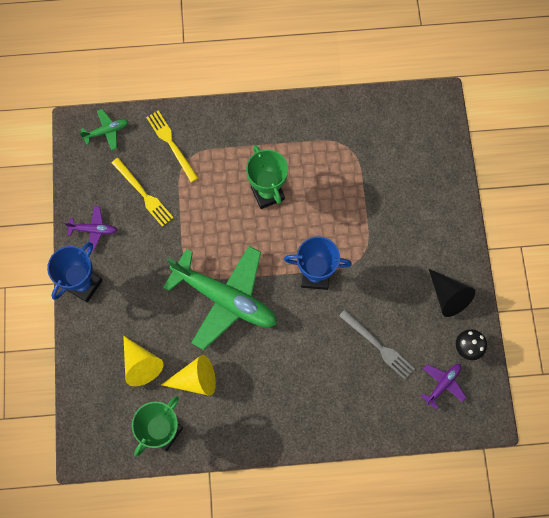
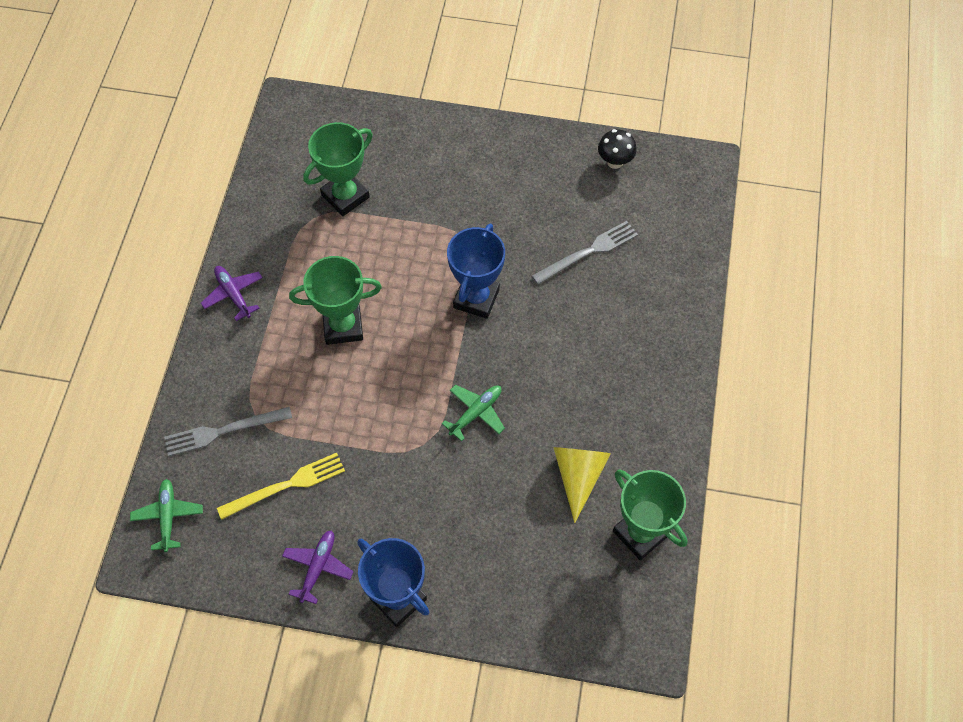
camera: 75 degrees left, 10 degrees down
(141, 364) = (539, 543): yellow cone -> none
(171, 144) = (223, 431): yellow fork -> grey fork
(225, 299) = (476, 413): green plane -> green plane, size x0.43
(373, 162) = (345, 196): none -> green trophy
(443, 384) = (653, 198): purple plane -> purple plane (233, 294)
(448, 296) = (546, 164): black cone -> none

